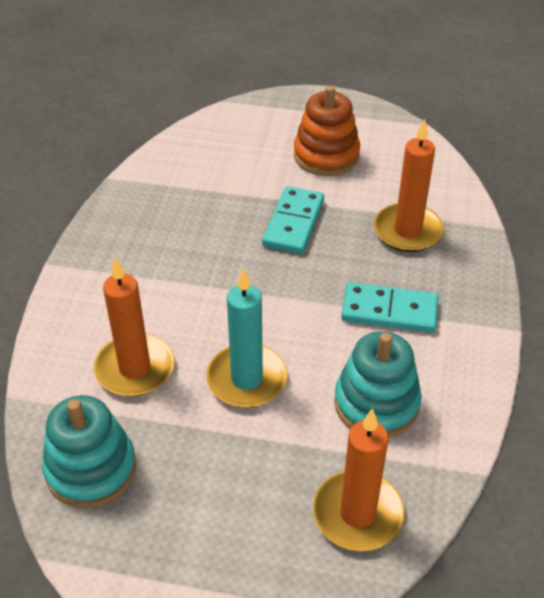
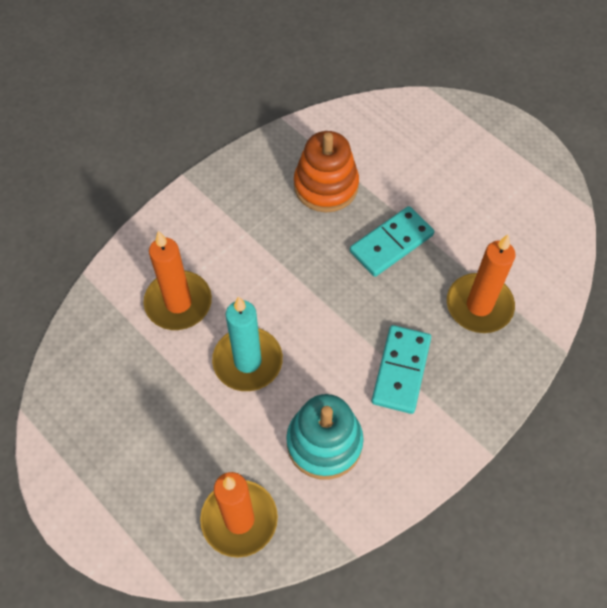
camera: 35 degrees right, 15 degrees up
(91, 469) = (94, 364): turquoise stacking toy -> none
(326, 155) = (472, 191): orange stacking toy -> orange stacking toy (326, 186)
(389, 311) = (401, 370): turquoise domino -> turquoise domino turned 60 degrees clockwise

